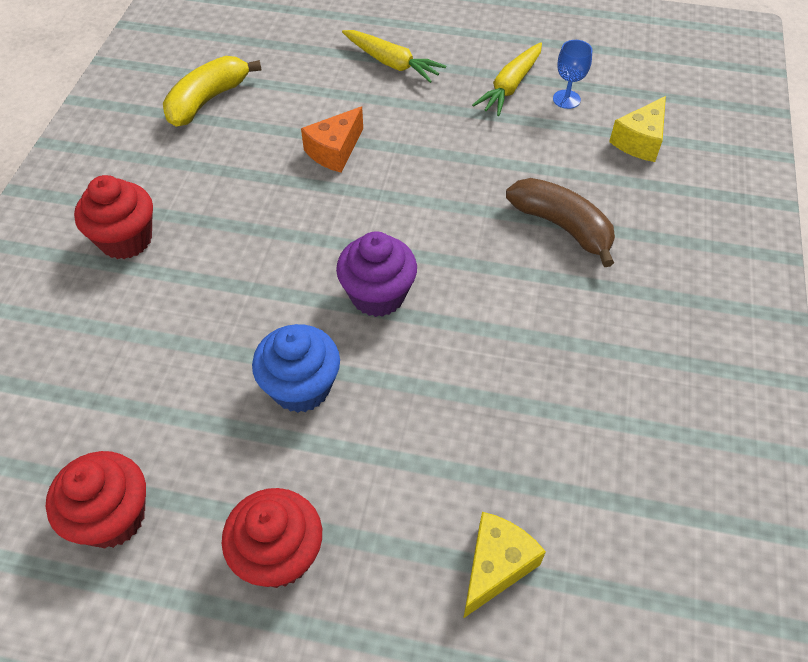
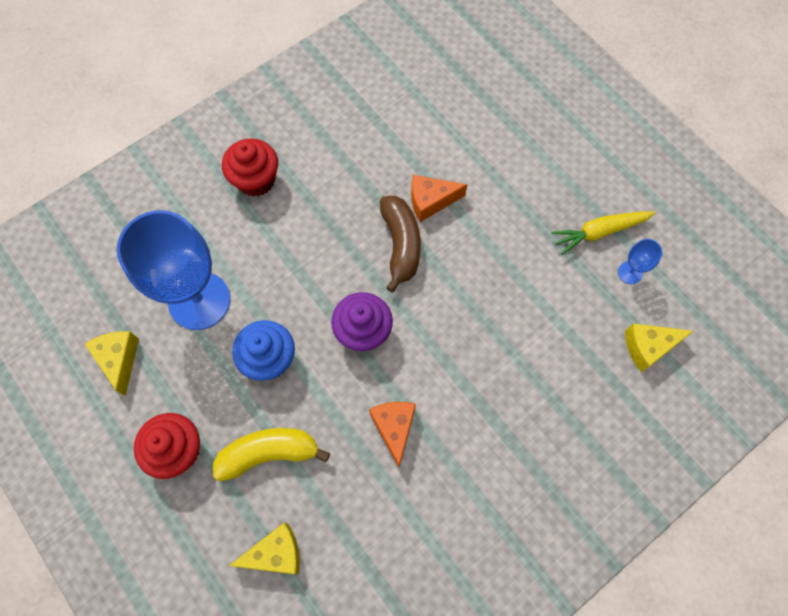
camera: 40 degrees right, 15 degrees up
(112, 517) = (119, 359): red cupcake -> yellow cheese
(163, 388) = (199, 300): none -> blue goblet
(207, 100) = (385, 101): yellow banana -> yellow banana (269, 453)
(391, 63) = (533, 152): yellow carrot -> none
(495, 355) = (394, 428): none -> orange cheese
(562, 226) = (523, 372): brown banana -> brown banana (401, 244)

